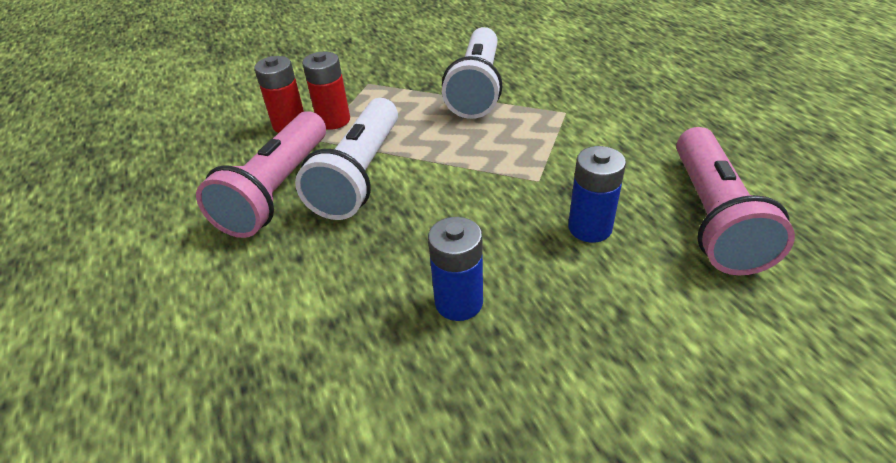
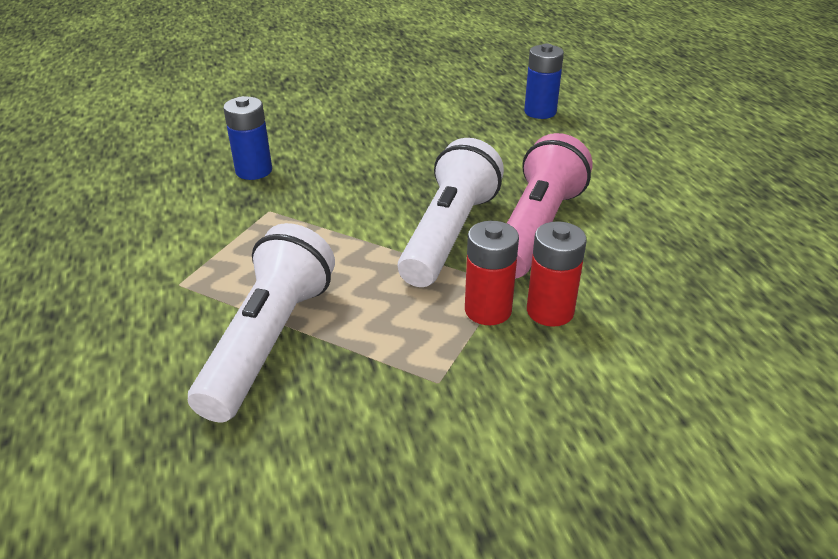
camera: 175 degrees left, 5 degrees down
(459, 302) = (377, 141): blue battery -> blue battery (540, 112)
(713, 217) = (151, 168): pink flashlight -> none

